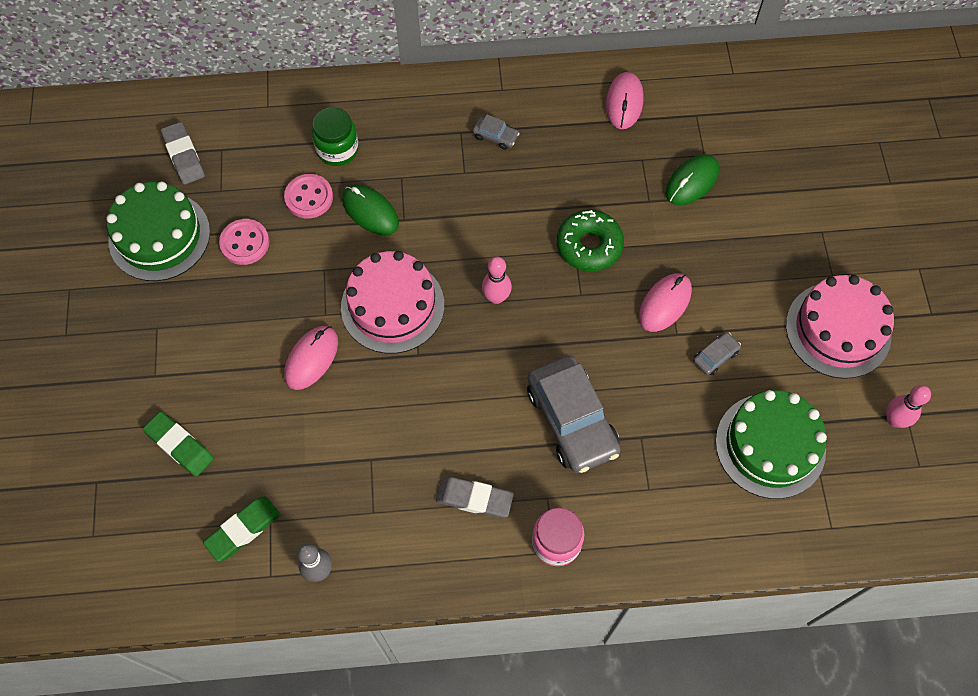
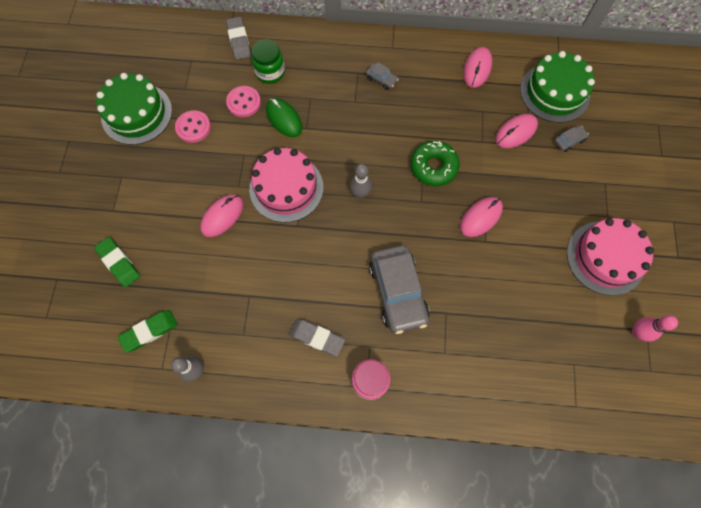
camera: 10 degrees right, 5 degrees up
(184, 156) = (165, 61): grey eraser -> grey eraser (239, 41)
(496, 297) = (360, 193): pink bowling pin -> grey bowling pin
(692, 181) = (516, 132): green mouse -> pink mouse
(715, 356) = (511, 262): grey car -> grey car (569, 140)
(770, 445) = (540, 336): green cake -> green cake (554, 92)

